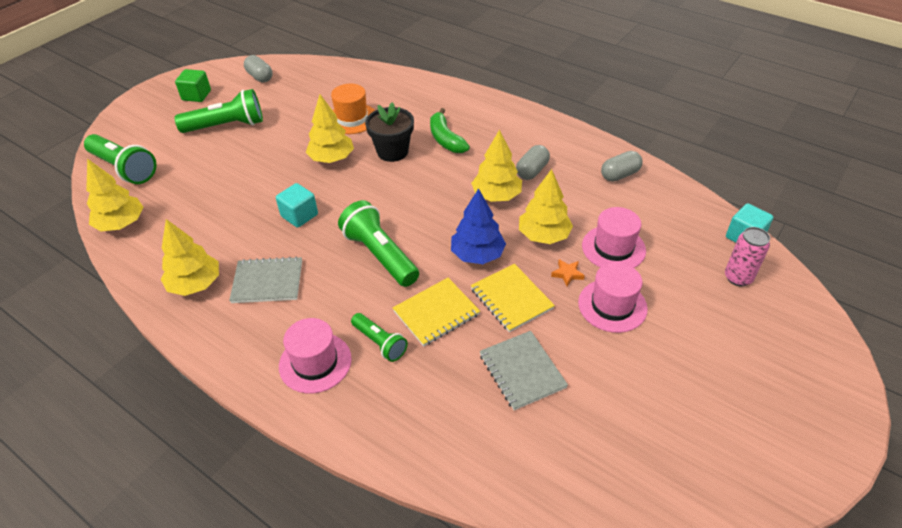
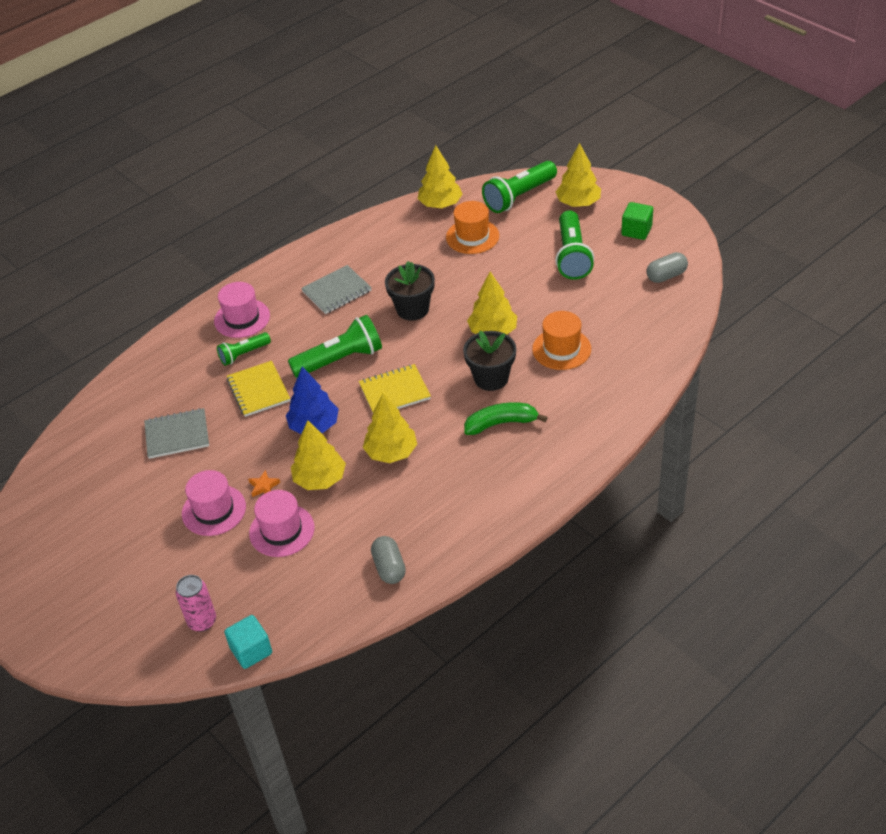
camera: 105 degrees right, 0 degrees up
(185, 191) = (472, 236): none -> orange hat
(195, 284) = (350, 251): yellow tree -> yellow tree (578, 203)
(267, 281) = (337, 291): grey notebook -> grey notebook turned 45 degrees clockwise
(299, 215) = (412, 309): turquoise cube -> black flower pot
(511, 299) = (252, 441): yellow notebook -> yellow notebook (394, 392)
(532, 171) = (421, 489): grey capsule -> none

